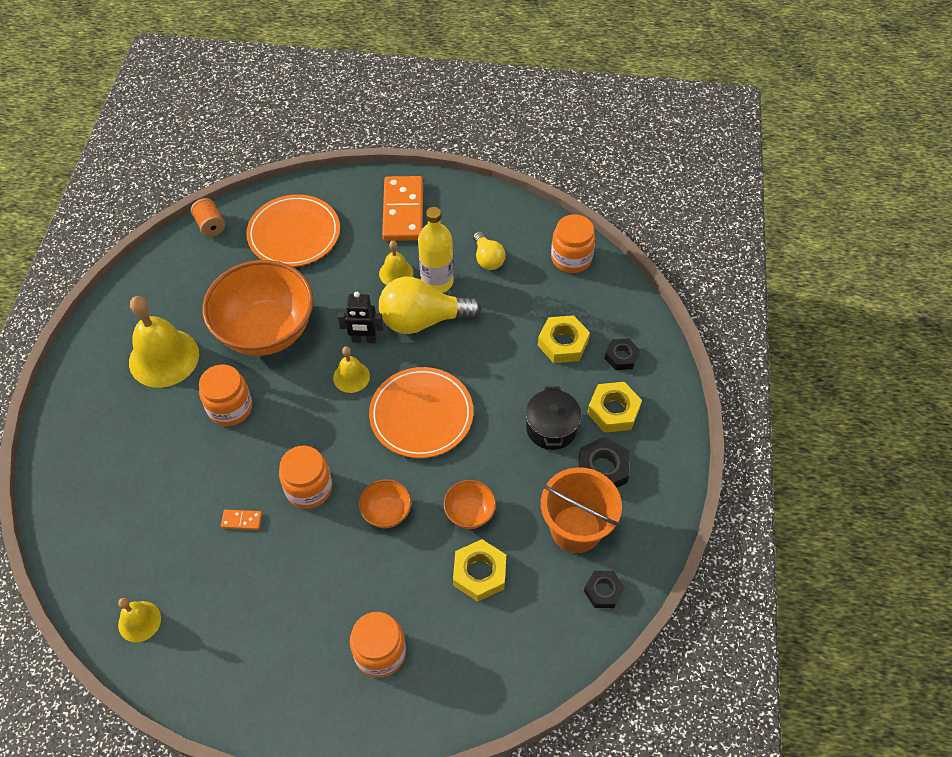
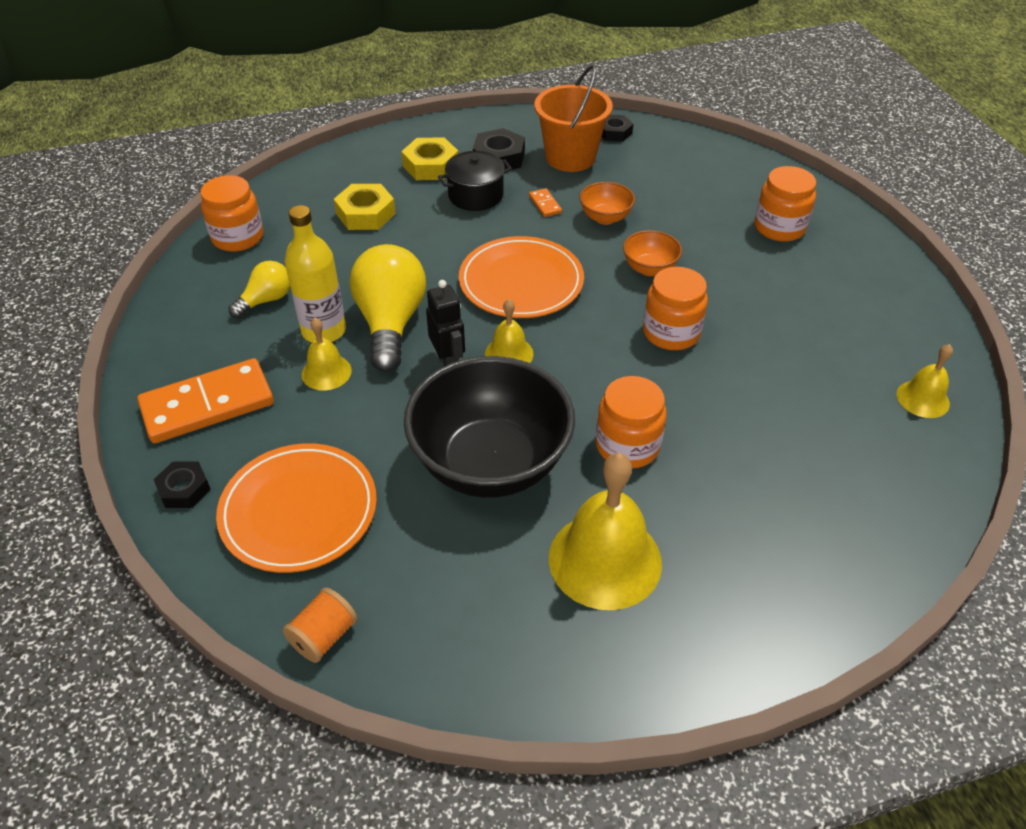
camera: 115 degrees left, 10 degrees down
(242, 520) = (750, 369): orange domino -> orange domino (545, 204)
(266, 331) = (490, 463): orange bowl -> black bowl
(422, 320) = (390, 323): yellow light bulb -> yellow light bulb turned 150 degrees counterclockwise
(479, 573) = (657, 196): yellow nut -> none
(621, 357) = (362, 175): black nut -> black nut (184, 489)

